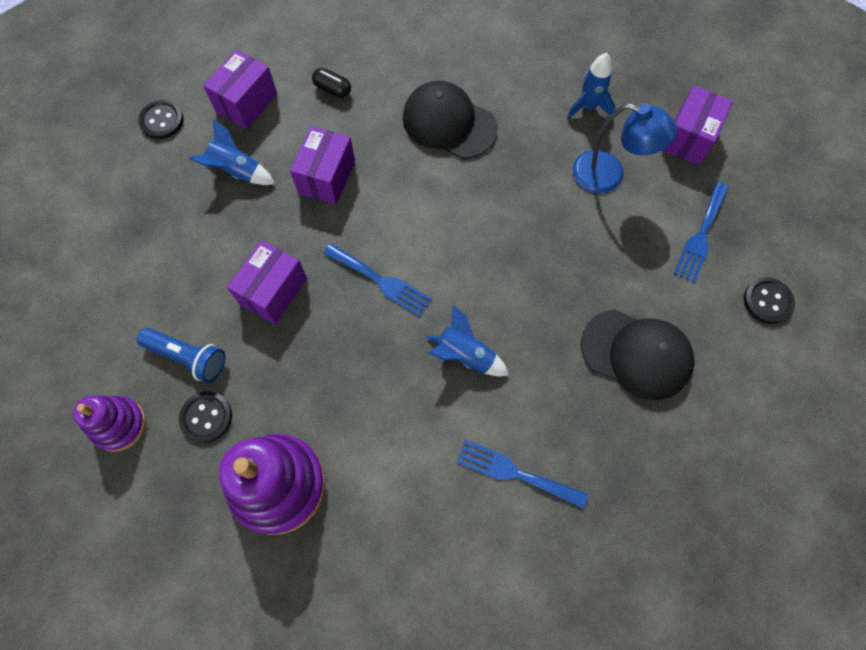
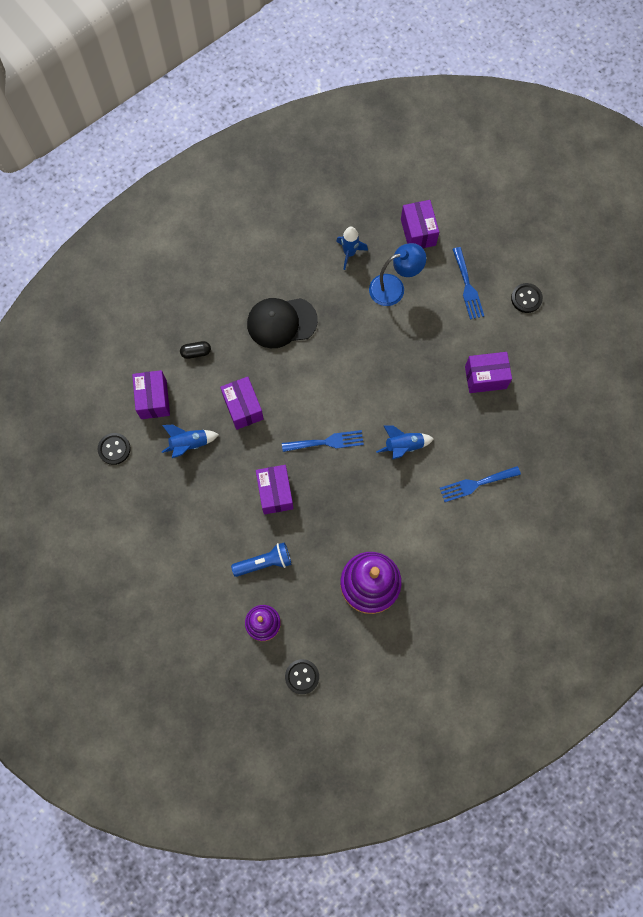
camera: 40 degrees left, 5 degrees up
(206, 417) = (303, 583): black button -> black button (302, 676)
(636, 354) = (485, 377): black cap -> purple box

